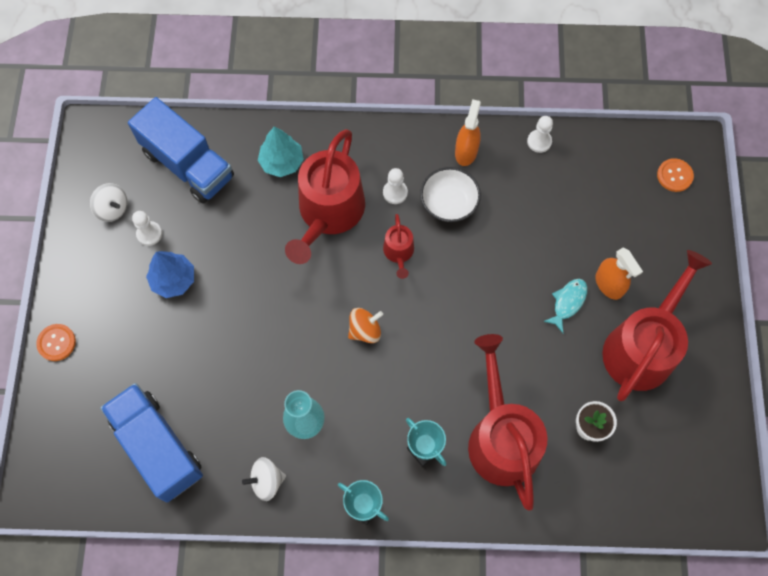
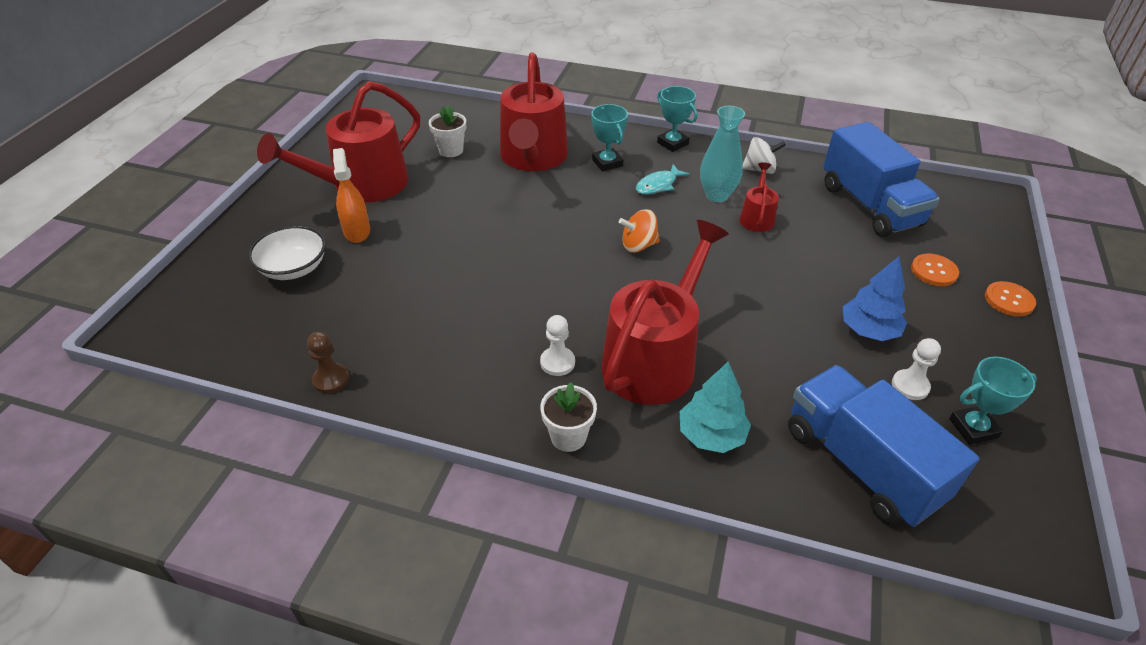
camera: 165 degrees left, 25 degrees down
(113, 209) = (973, 428): white spinning top -> turquoise trophy
(370, 139) = (568, 437): none -> white flower pot
(399, 252) = (576, 301): red watering can -> red watering can (757, 217)
(449, 203) = (492, 337): white bowl -> white bowl (293, 268)
(466, 151) = (438, 389): orange spray bottle -> none
(539, 141) = (331, 379): white pawn -> brown pawn
(567, 302) = (410, 226): turquoise fish -> turquoise fish (658, 185)
(674, 176) = (196, 306): orange button -> orange button (934, 271)

